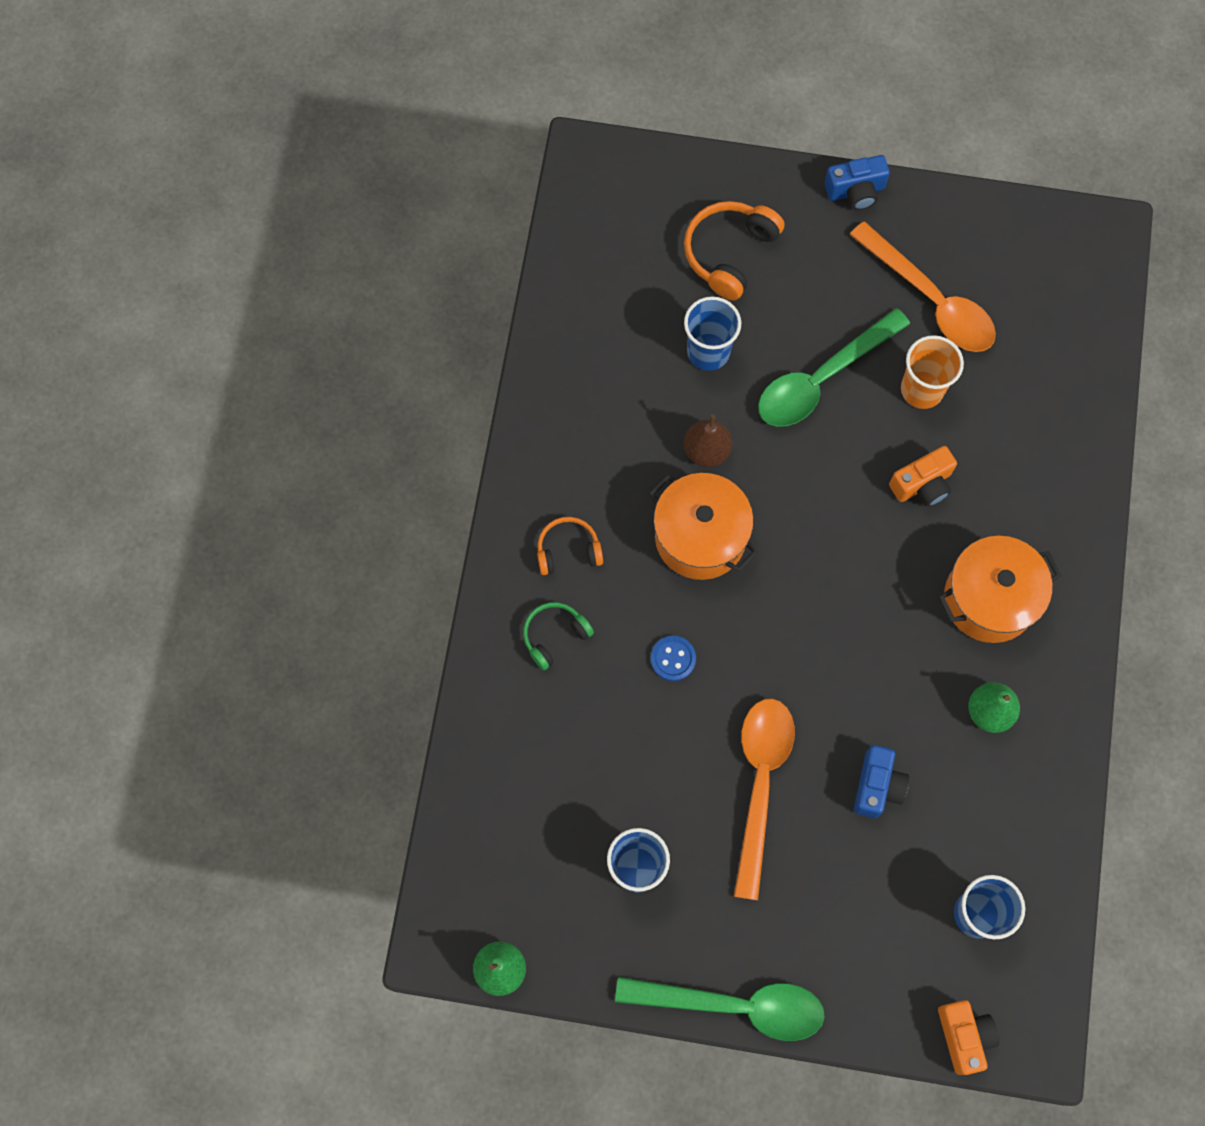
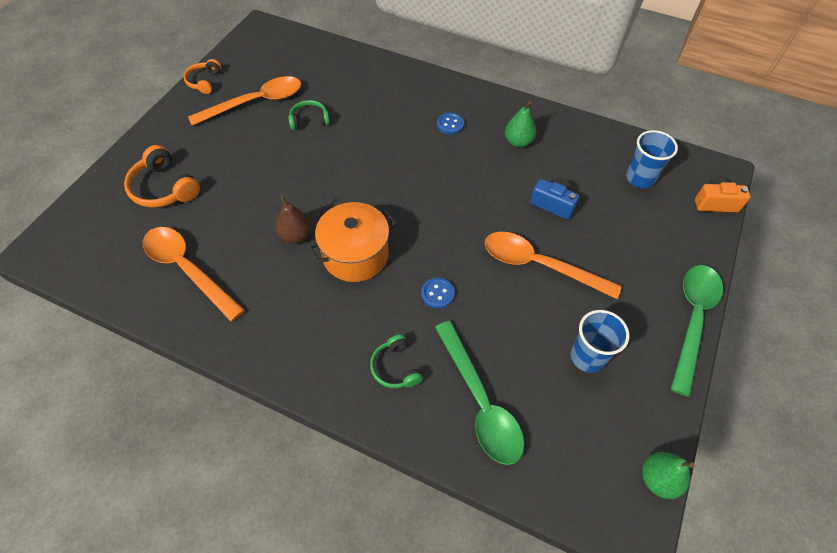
camera: 75 degrees left, 15 degrees down
(568, 550) = (332, 341): orange headphones -> orange headphones (204, 81)
(615, 342) = (188, 269): none -> orange spoon
(708, 351) = (226, 217): blue cup -> none
(822, 378) = (277, 163): green spoon -> green spoon (480, 402)
(855, 191) = (165, 117): blue camera -> none
(922, 389) = (309, 120): orange cup -> green headphones
(922, 484) = (368, 135): orange camera -> none
(989, 599) = (450, 124): orange pot -> blue button

